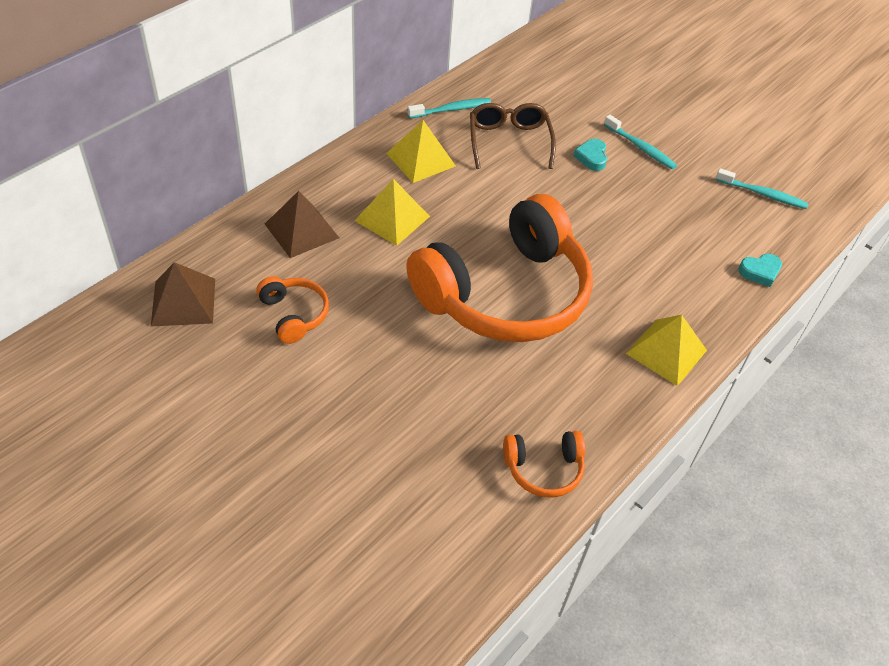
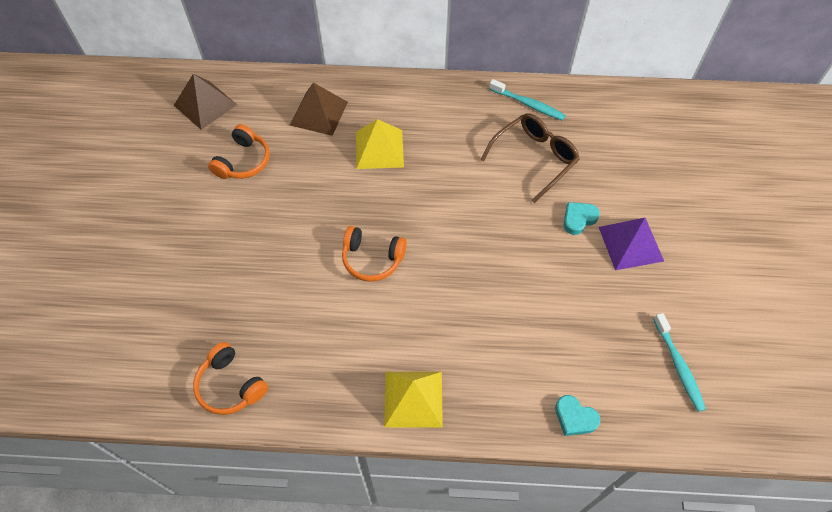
camera: 55 degrees right, 10 degrees up
(421, 159) = (455, 124): yellow pyramid -> none
(505, 294) = (372, 259): orange headphones -> orange headphones, size x0.41
(640, 147) = (630, 243): turquoise toothbrush -> purple pyramid

